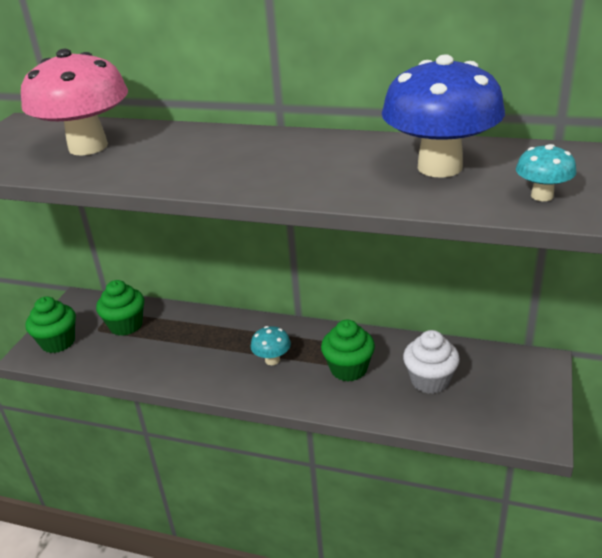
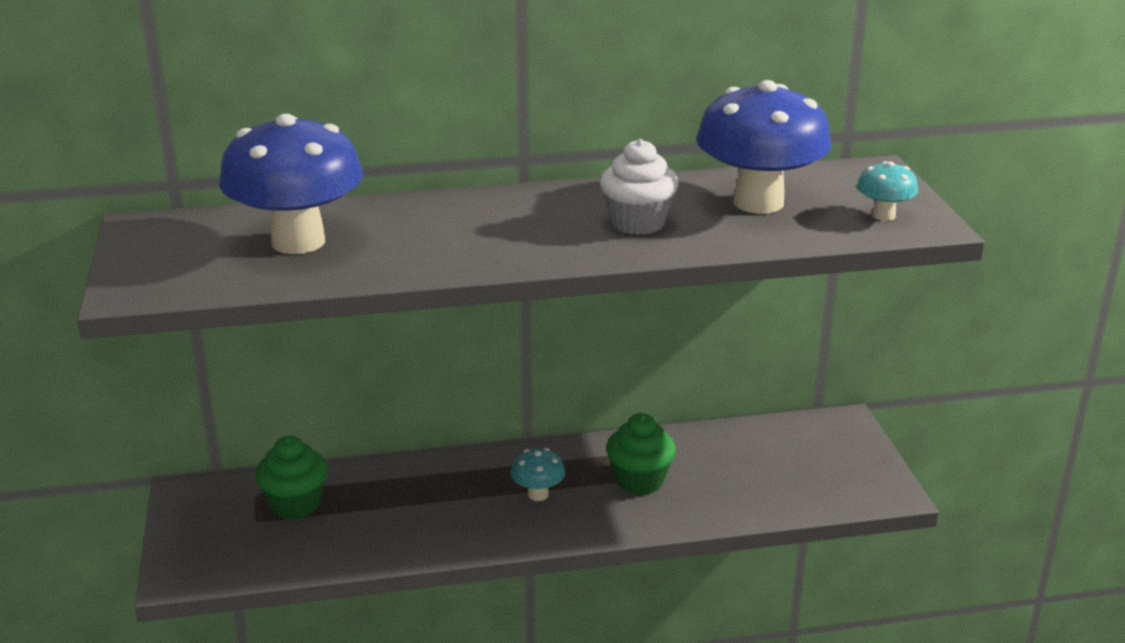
camera: 30 degrees left, 5 degrees down
(58, 342) = (209, 549): green cupcake -> none
(88, 147) = (298, 242): pink mushroom -> blue mushroom
(430, 380) = (741, 469): white cupcake -> white cupcake (637, 223)

